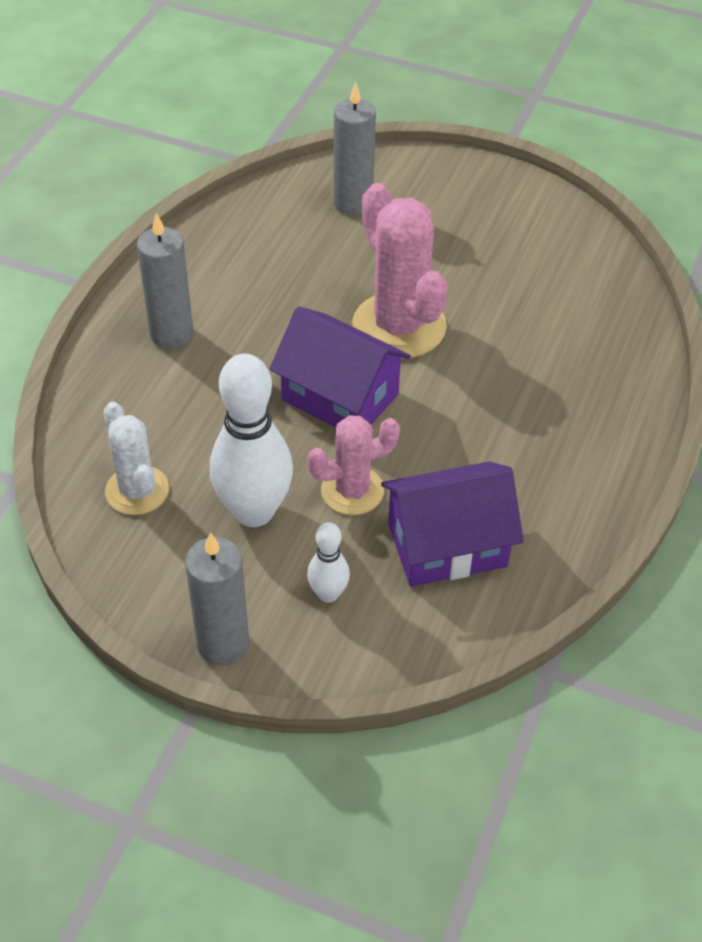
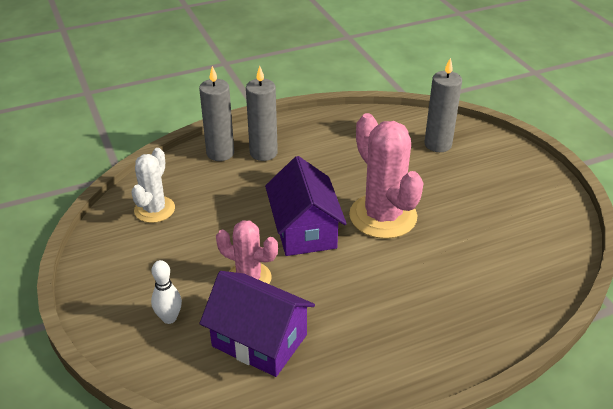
camera: 45 degrees right, 10 degrees down
(223, 644) = (93, 303): grey candle -> grey candle (220, 153)
(254, 511) = (190, 254): white bowling pin -> none
(399, 326) = (383, 216): pink cactus -> pink cactus turned 45 degrees counterclockwise

